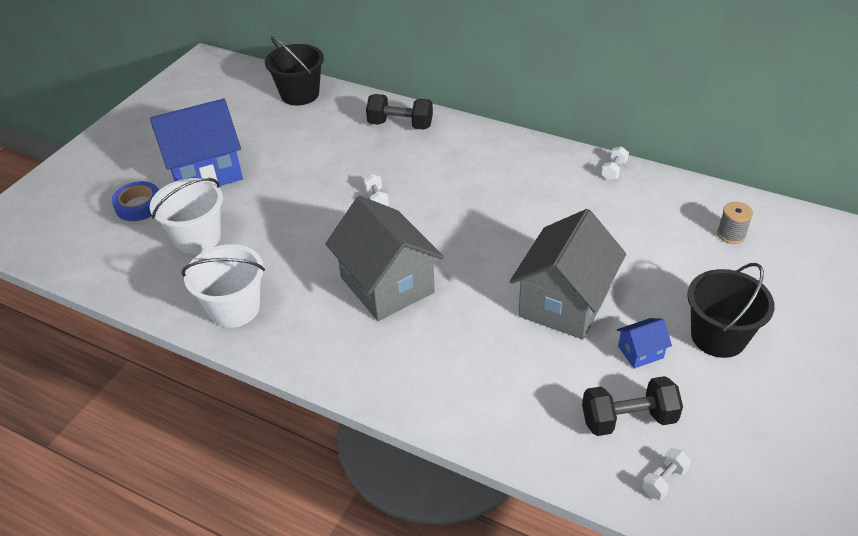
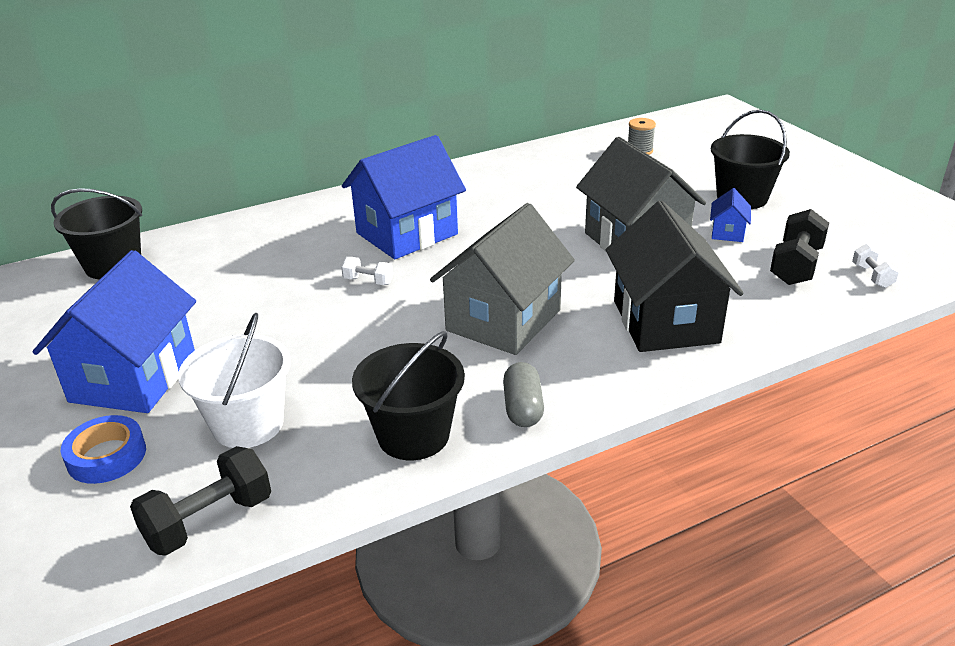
camera: 55 degrees left, 10 degrees down
(234, 308) = (413, 435): white bucket -> black bucket
(296, 343) = (523, 408): none -> grey capsule
(387, 285) = (503, 320): grey house -> grey house turned 60 degrees counterclockwise
(400, 125) = (276, 228): black dumbbell -> black dumbbell (209, 521)
(452, 182) = (407, 234): none -> blue house
(461, 370) = (665, 321): none -> black house
(613, 170) = (504, 161): white dumbbell -> none

